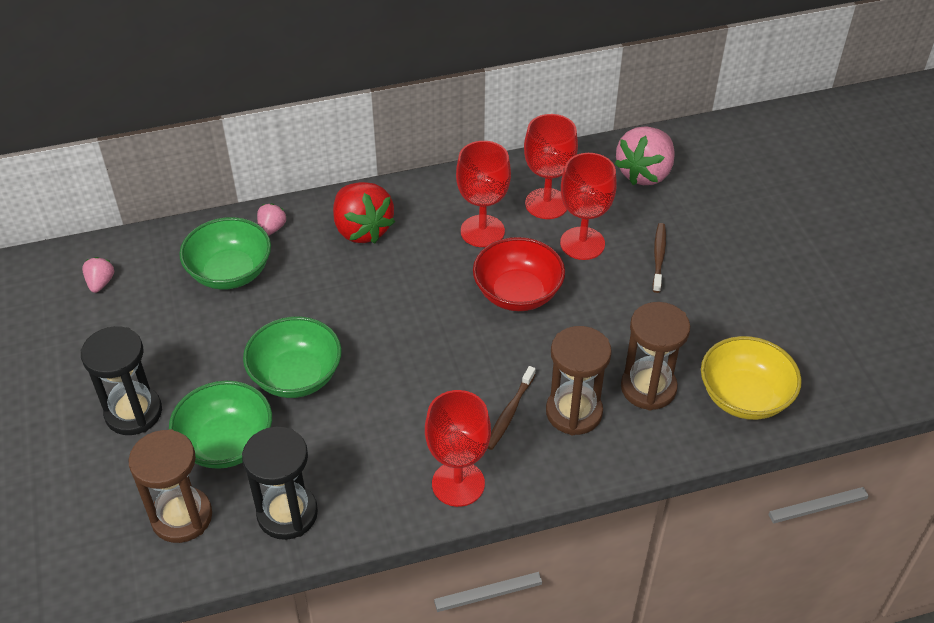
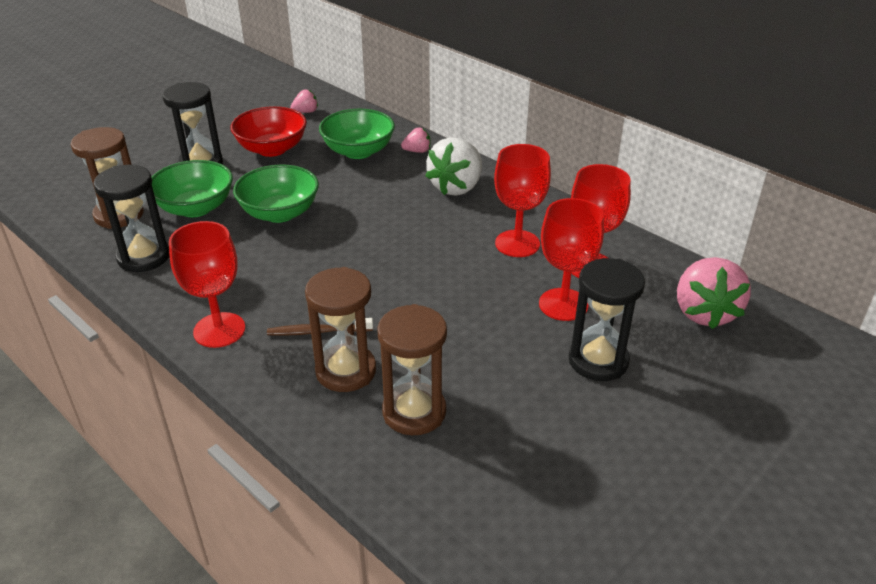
camera: 60 degrees right, 10 degrees down
(362, 229) = (456, 187): red strawberry -> white strawberry
(517, 293) = (462, 288): red bowl -> red bowl (272, 149)
(645, 173) = (704, 312): pink strawberry -> pink strawberry turned 90 degrees counterclockwise
(659, 257) = (598, 361): brown toothbrush -> black hourglass
(744, 397) = (459, 493): yellow bowl -> none

